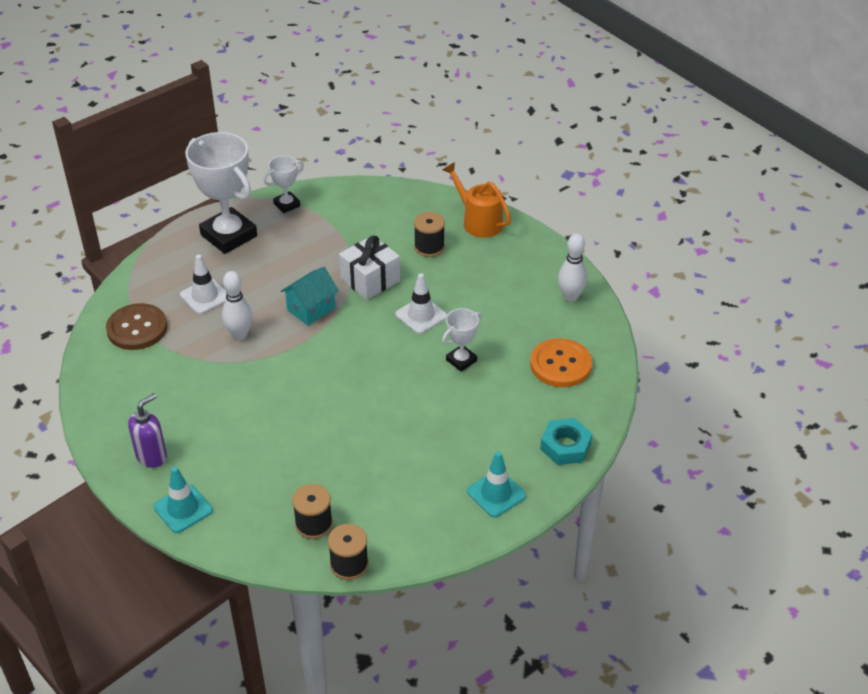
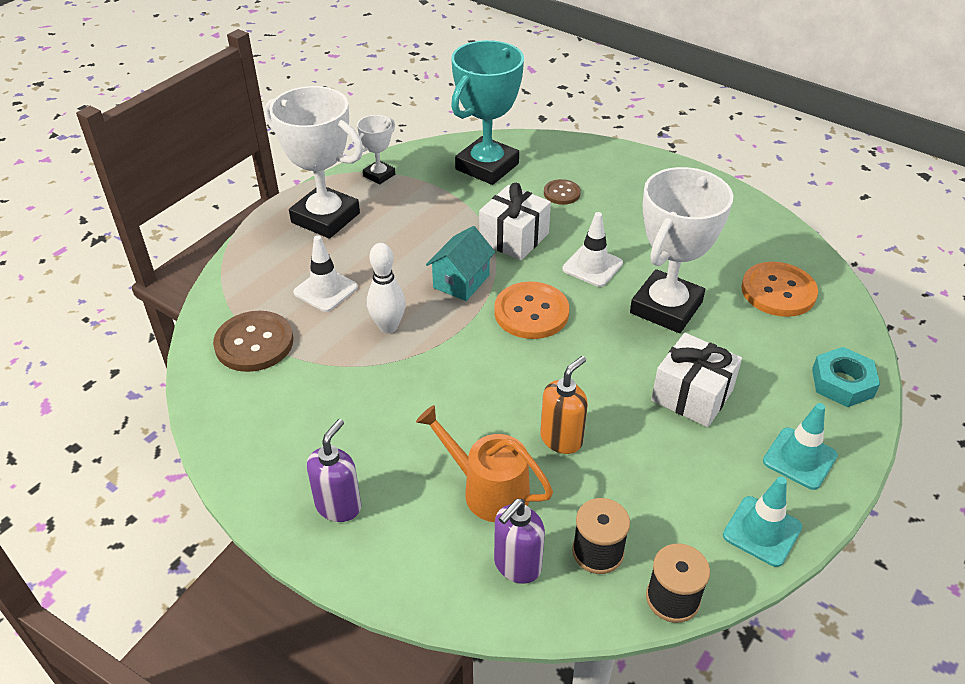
camera: 15 degrees left, 0 degrees up
(183, 509) = (412, 571): turquoise traffic cone -> turquoise traffic cone (762, 531)
(254, 521) = (517, 565): none -> purple soap dispenser
(328, 443) = (561, 439): none -> orange soap dispenser
(353, 344) = (531, 312): none -> orange button
(379, 212) = (487, 166): none -> turquoise trophy
(429, 247) = (561, 193): black spool -> brown button
(442, 432) = (692, 395): none -> white gift
(461, 360) = (666, 307): white trophy -> white trophy, size x2.03
(478, 221) = (600, 159): orange watering can -> orange watering can (488, 490)
(570, 296) = (743, 218): white bowling pin -> none

